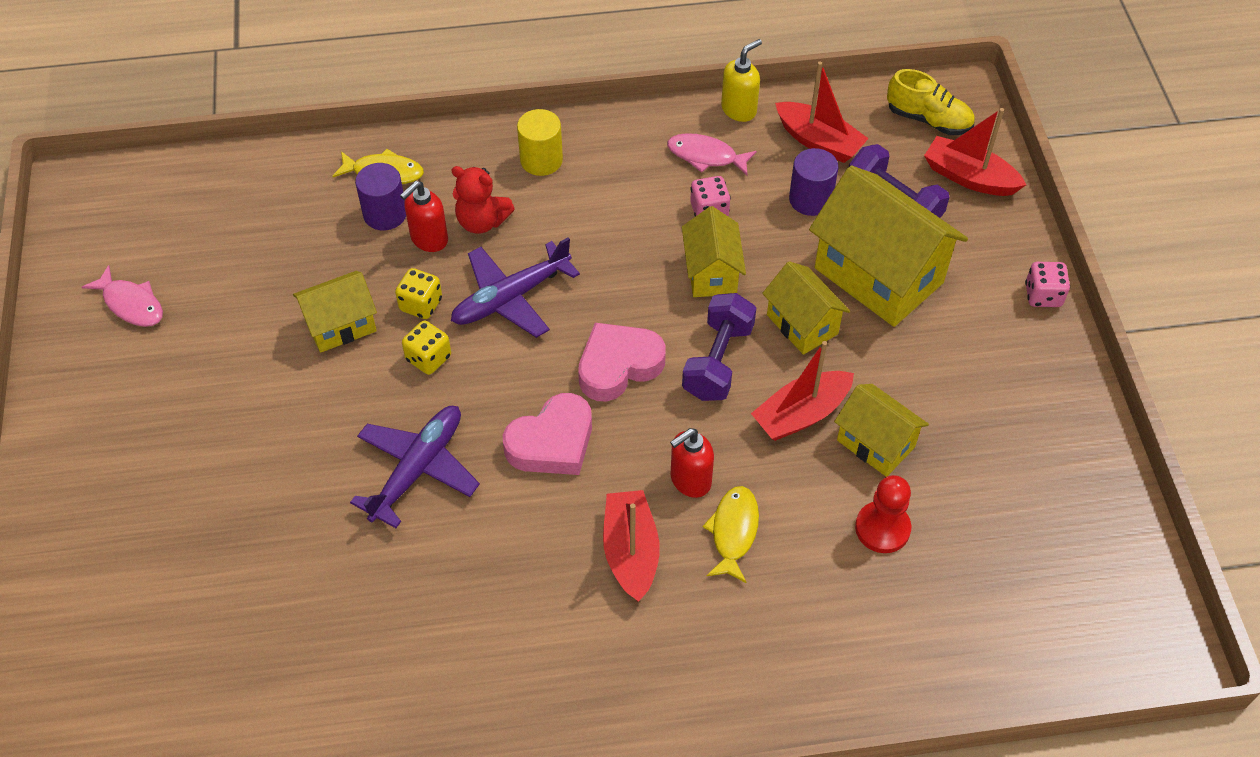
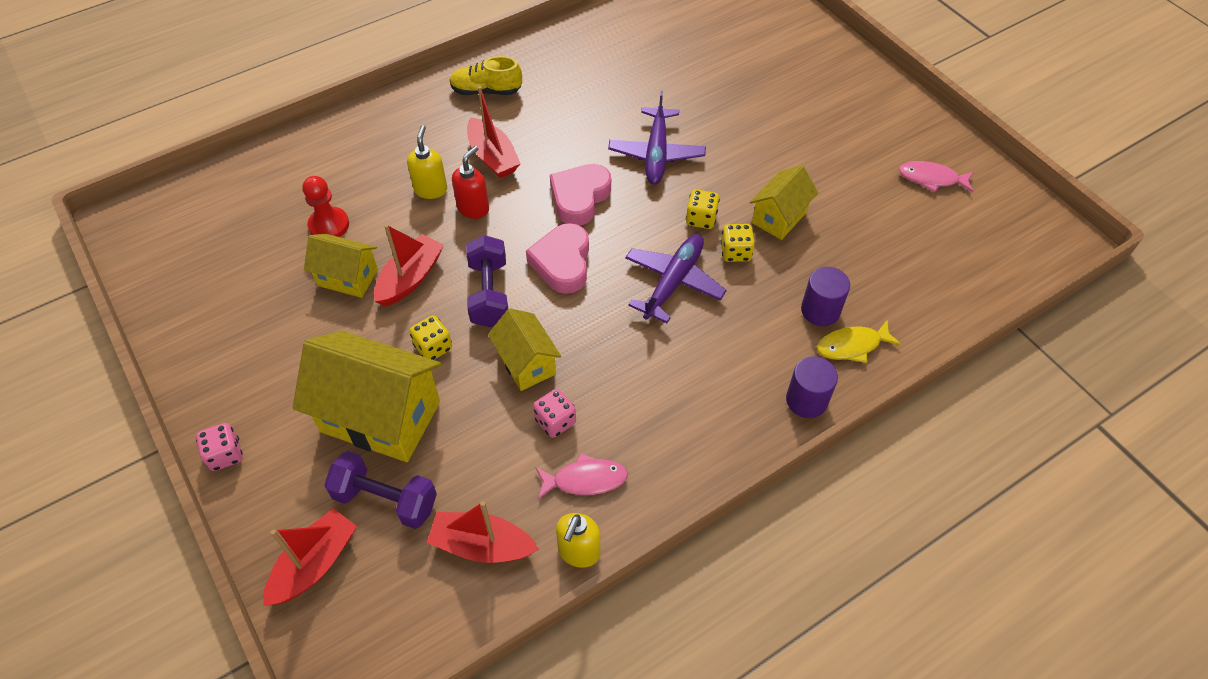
camera: 155 degrees right, 0 degrees up
(429, 239) = (769, 303): red soap dispenser -> none
(482, 221) = (740, 334): red teddy bear -> none
(541, 160) = (731, 412): yellow cylinder -> none
(618, 366) = (562, 263): pink heart -> pink heart turned 150 degrees clockwise
(733, 532) = (431, 189): yellow fish -> yellow soap dispenser
(802, 324) = (433, 347): yellow house -> yellow dice
(810, 199) = (467, 471): purple cylinder -> purple cylinder (806, 400)
(928, 120) = (373, 626): yellow shoe -> yellow shoe (486, 91)
(969, 177) = (315, 564): red boat -> red boat turned 60 degrees counterclockwise

